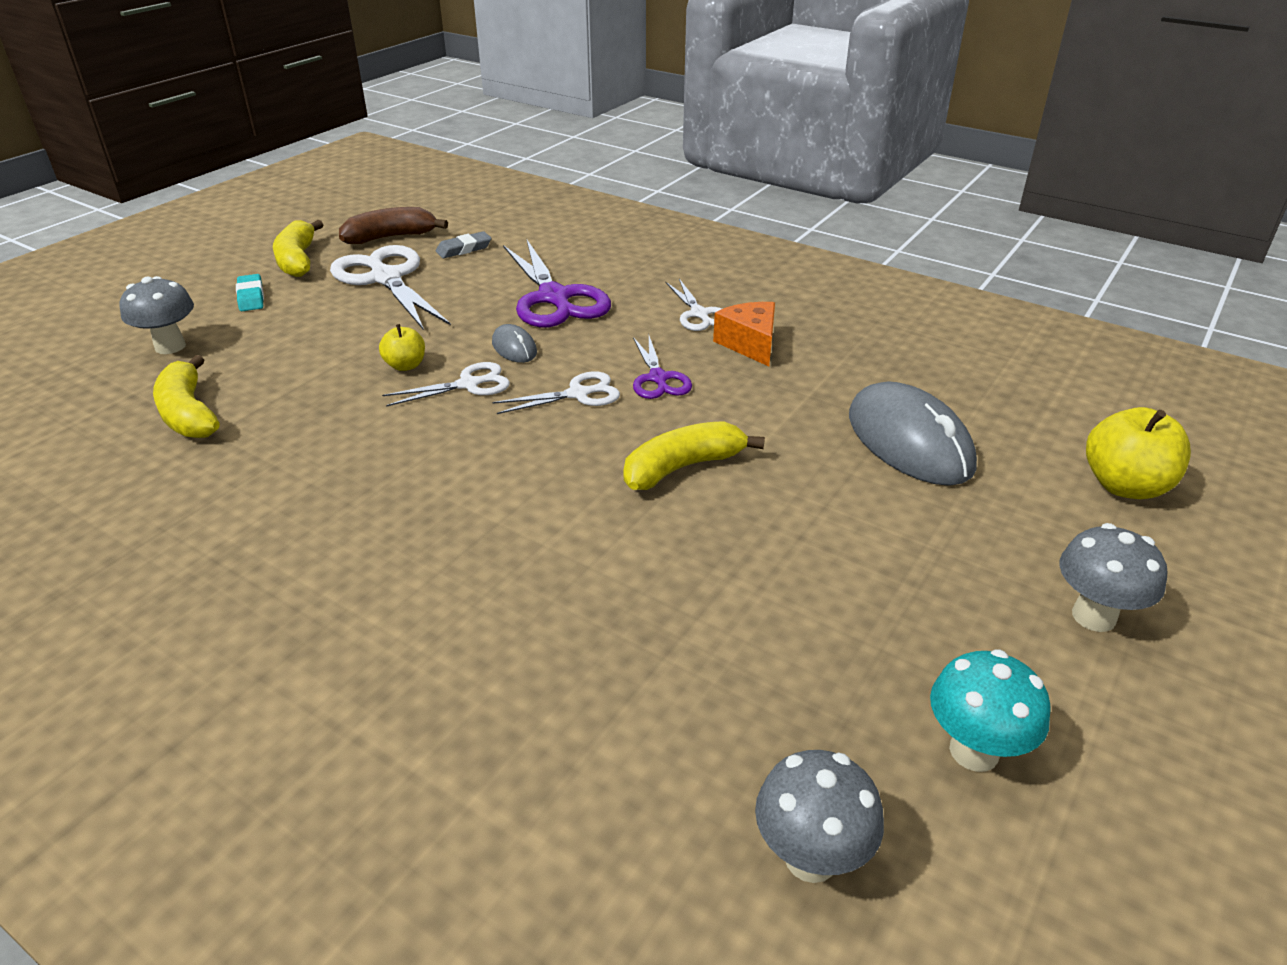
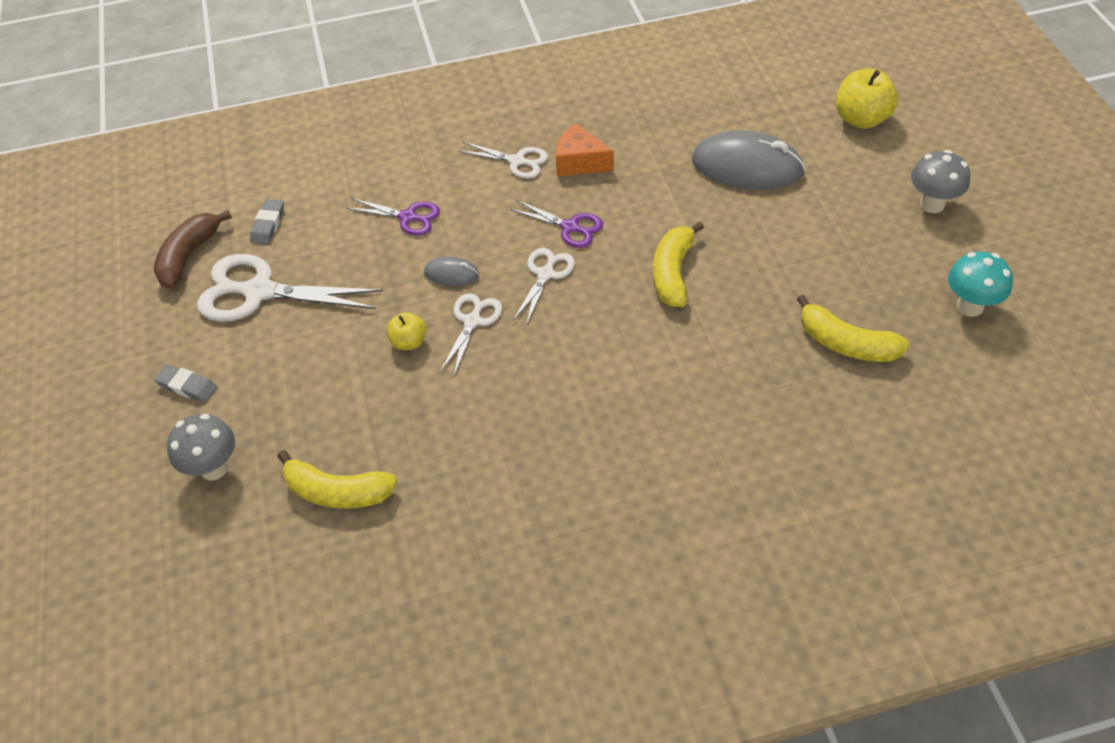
camera: 45 degrees left, 15 degrees up
(251, 297) = (187, 386): turquoise eraser -> grey eraser
(298, 260) = (155, 330): yellow banana -> yellow banana (846, 344)
(554, 298) = (408, 217): purple scissors -> purple scissors, size x0.55
(810, 857) = (979, 401): grey mushroom -> none

